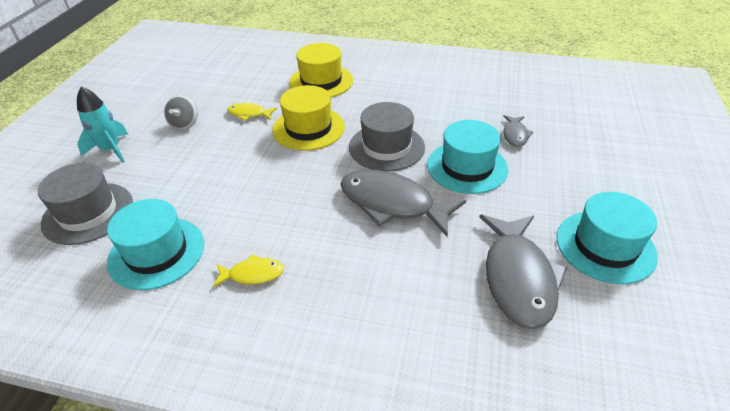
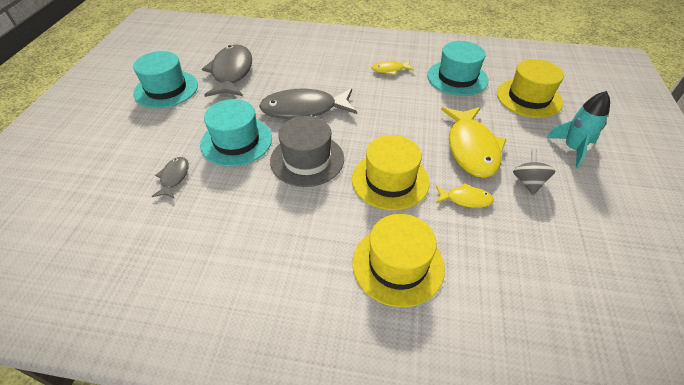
camera: 175 degrees right, 5 degrees up
(88, 213) = (529, 98): grey hat -> yellow hat
(213, 153) = (471, 148): none -> yellow fish
(392, 204) = (304, 110): grey fish -> grey fish turned 150 degrees clockwise

